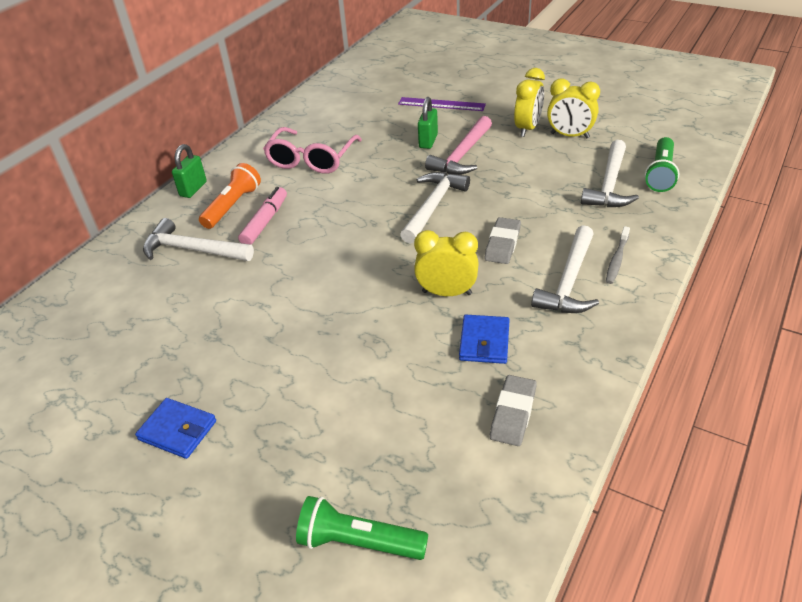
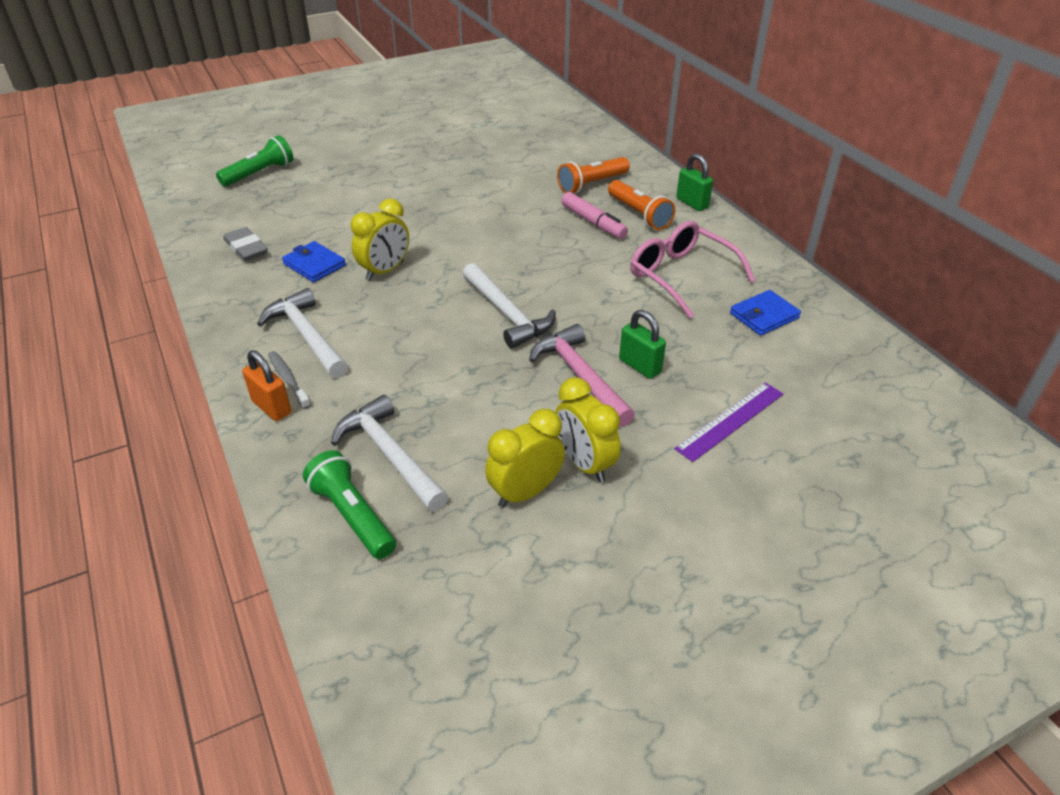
camera: 120 degrees right, 0 degrees up
(177, 430) = (411, 146): blue wallet -> blue wallet (764, 316)
(192, 250) = (592, 184): white hammer -> orange flashlight
(502, 244) = (400, 326): grey eraser -> none
(646, 249) = (271, 407): none -> orange padlock

